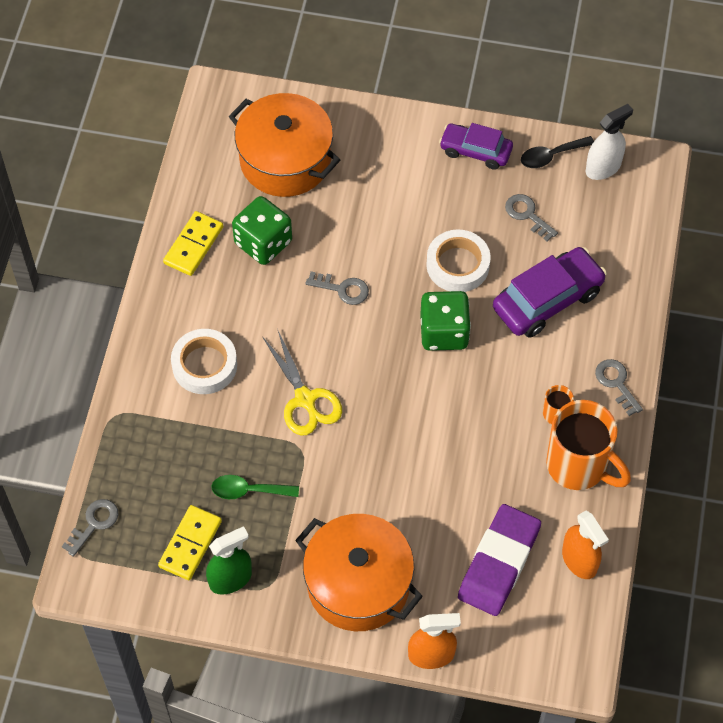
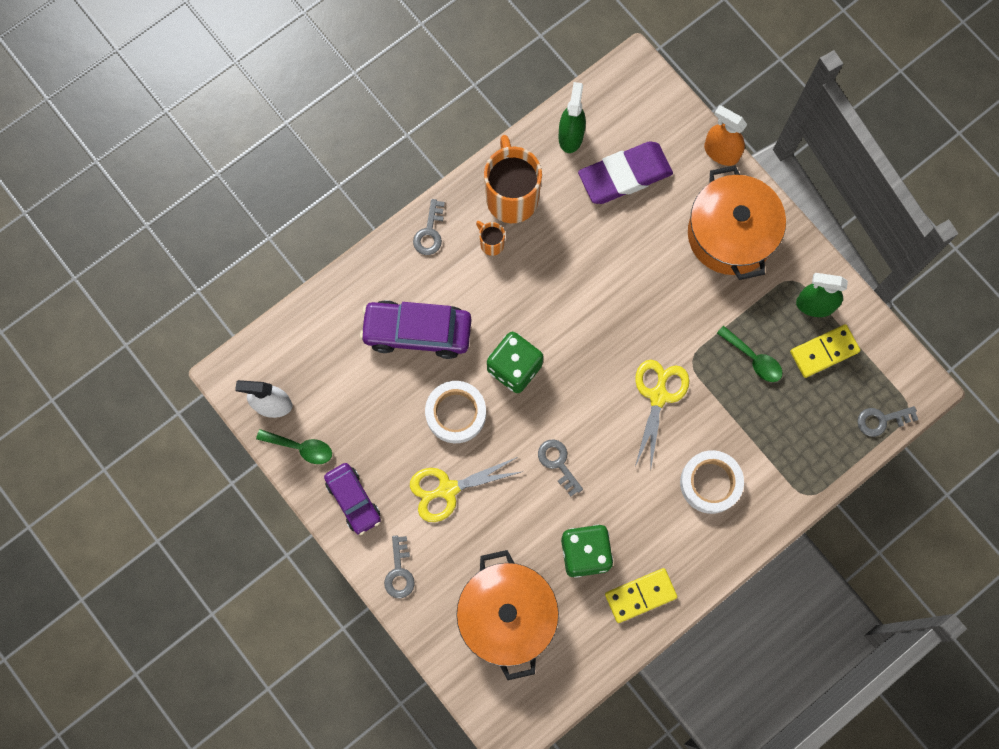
camera: 140 degrees left, 15 degrees up
(411, 208) = (447, 489): none -> yellow scissors
(527, 215) = (366, 412): grey key -> grey key (399, 572)
(551, 156) = (301, 448): black spoon -> green spoon
(579, 560) = (570, 136): orange spray bottle -> green spray bottle

